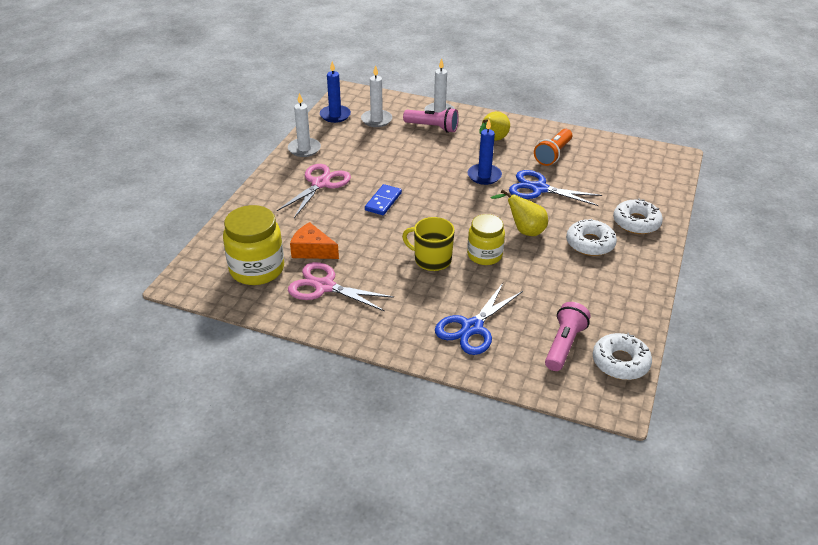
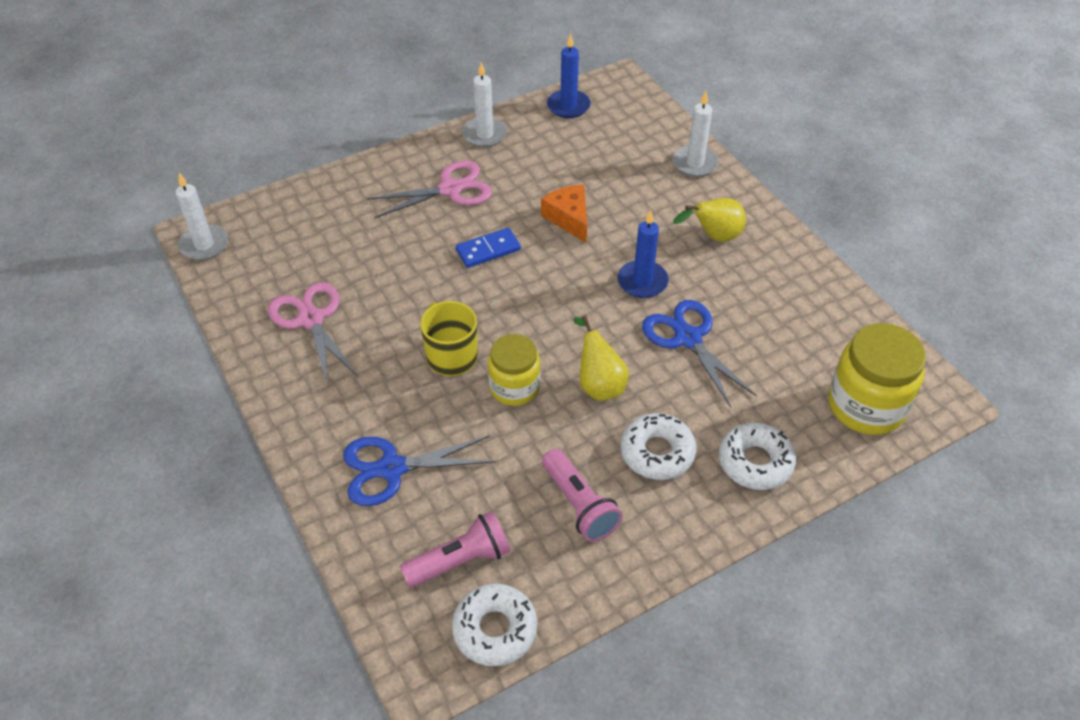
camera: 40 degrees right, 10 degrees up
(257, 269) = (275, 258): yellow jar -> yellow jar (866, 406)
(312, 250) = (348, 268): orange cheese -> orange cheese (569, 218)
(376, 120) = (607, 136): white candle -> white candle (204, 245)
(432, 127) = (661, 180): pink flashlight -> pink flashlight (579, 505)
(553, 154) = (768, 300): orange flashlight -> none

